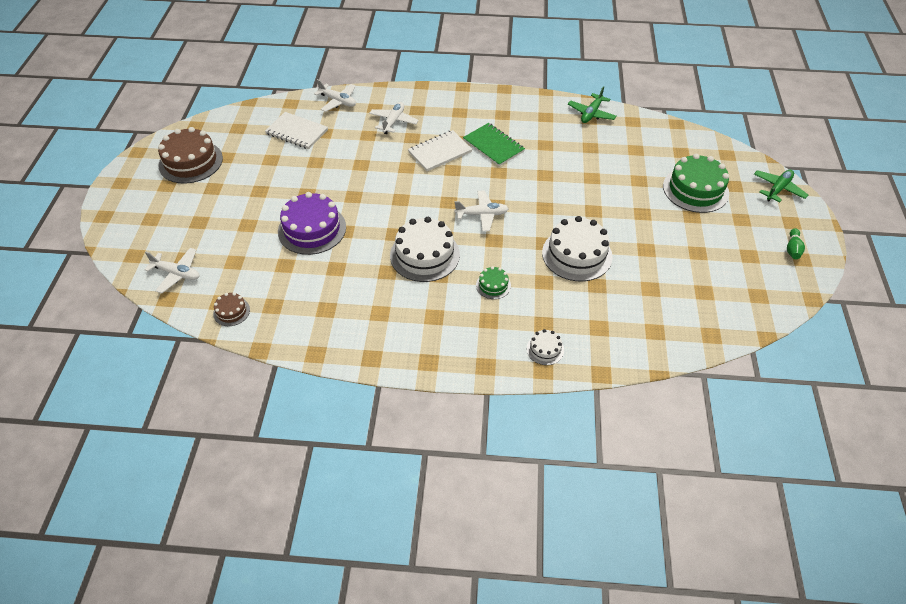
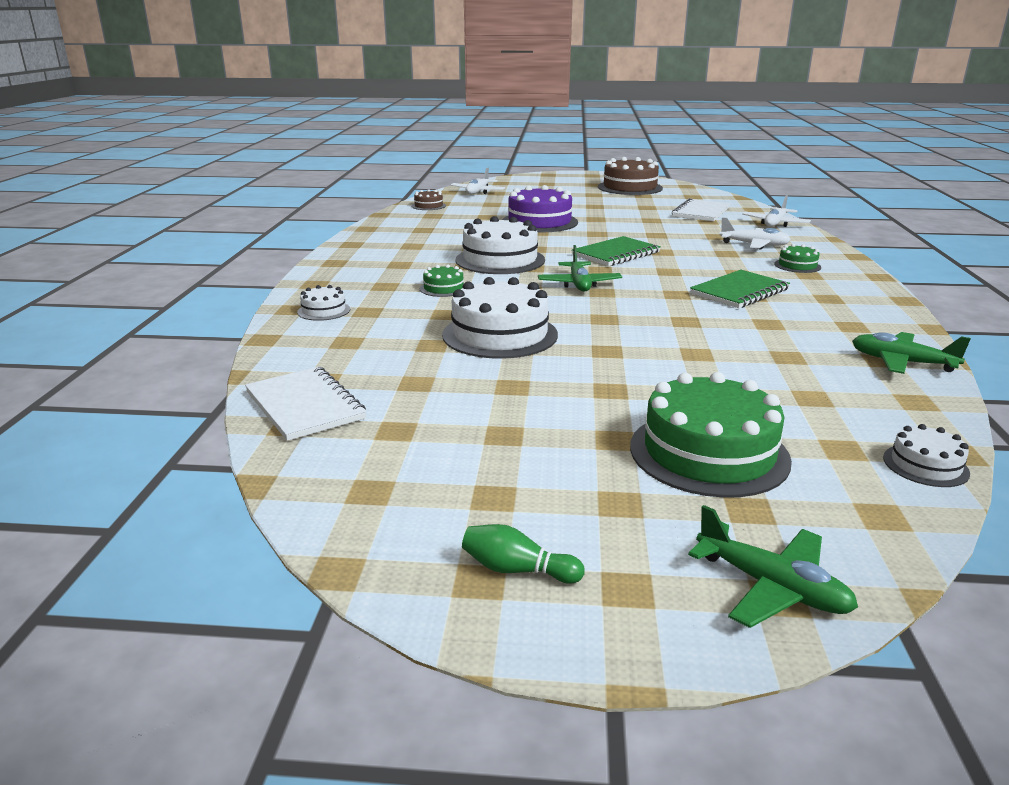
camera: 90 degrees right, 25 degrees down
(411, 191) = (616, 254): none -> green notebook
(440, 152) = (703, 265): white notebook -> white notebook (305, 406)
(441, 113) = (797, 265): none -> green cake
(482, 214) = (579, 284): white plane -> green plane
(688, 135) = (925, 465): none -> white cake

